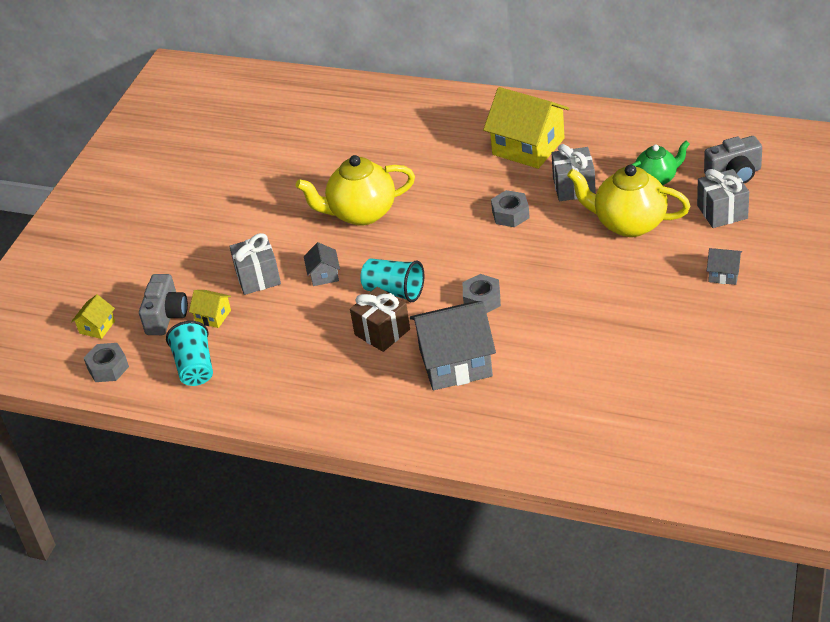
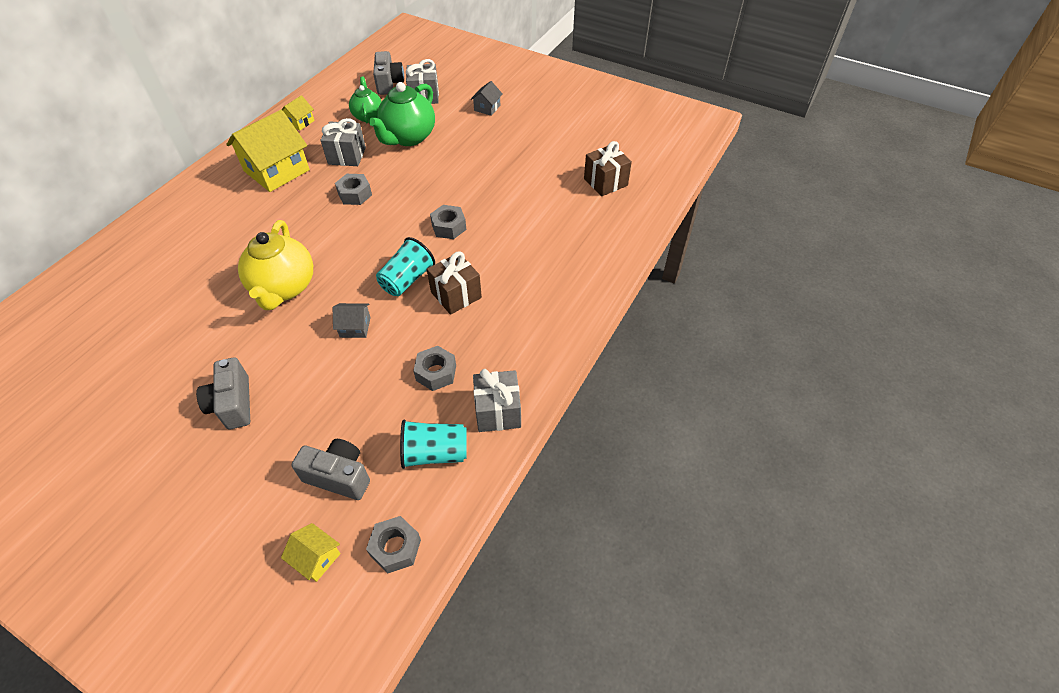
camera: 85 degrees left, 10 degrees up
(213, 316) = (363, 429): yellow house -> yellow house (300, 122)
(226, 232) = (233, 404): none -> grey camera
(258, 278) = (326, 382): grey gift -> grey gift (498, 411)
(281, 344) = (436, 373): none -> grey nut
(455, 362) = (515, 254): grey house -> none
(612, 418) = (605, 182): none -> brown gift
(629, 224) = (408, 137): yellow teapot -> green teapot

